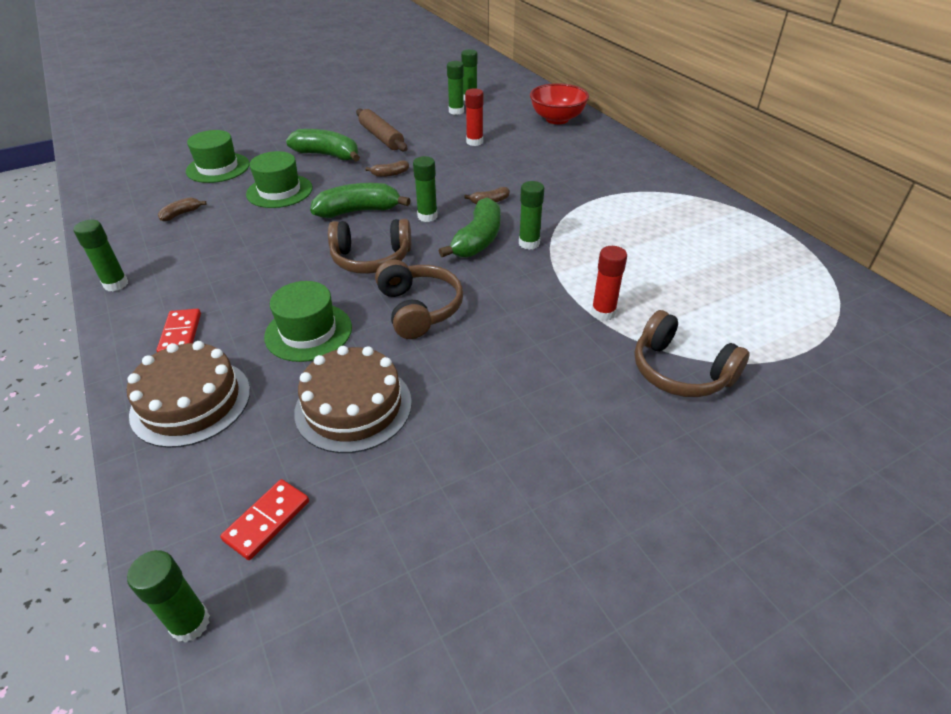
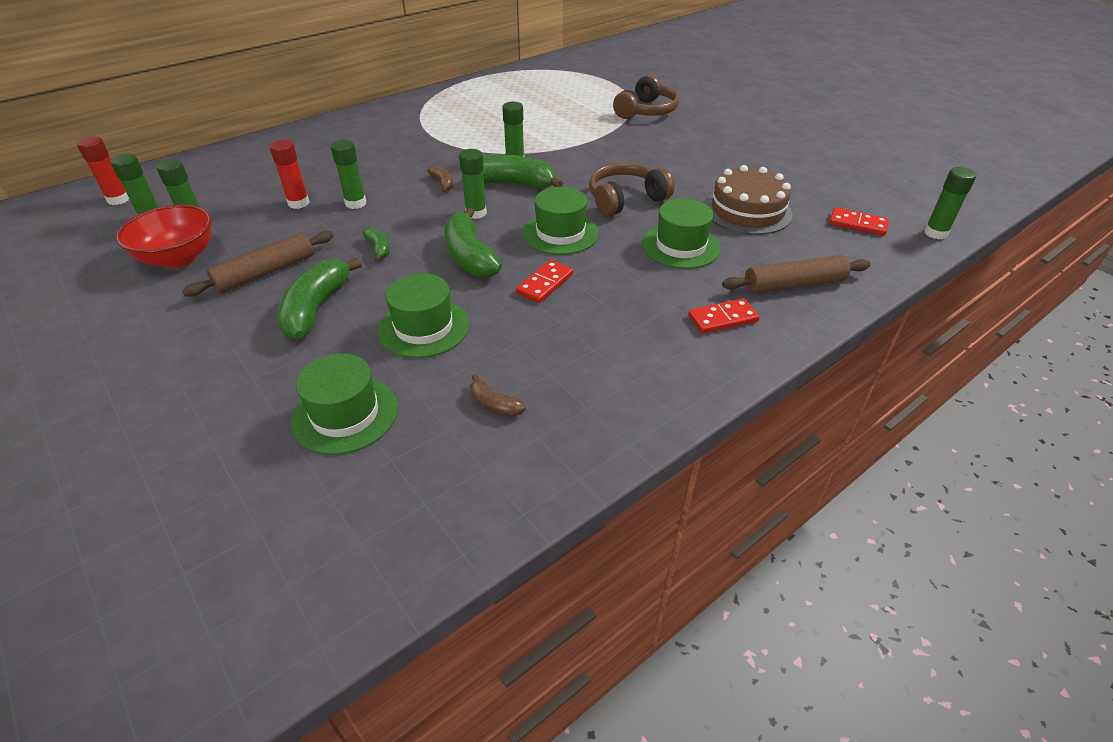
camera: 100 degrees left, 0 degrees up
(116, 284) = (669, 403): green glue stick -> green glue stick (355, 203)
(191, 402) = (794, 284): brown cake -> brown rolling pin
(297, 243) = (545, 284): none -> red domino
(371, 259) = (560, 233): brown headphones -> green hat
(390, 174) = (379, 249): brown banana -> green banana
(557, 119) = (248, 159): red bowl -> red bowl (179, 258)
(603, 313) = (599, 132): red glue stick -> red glue stick (118, 199)

